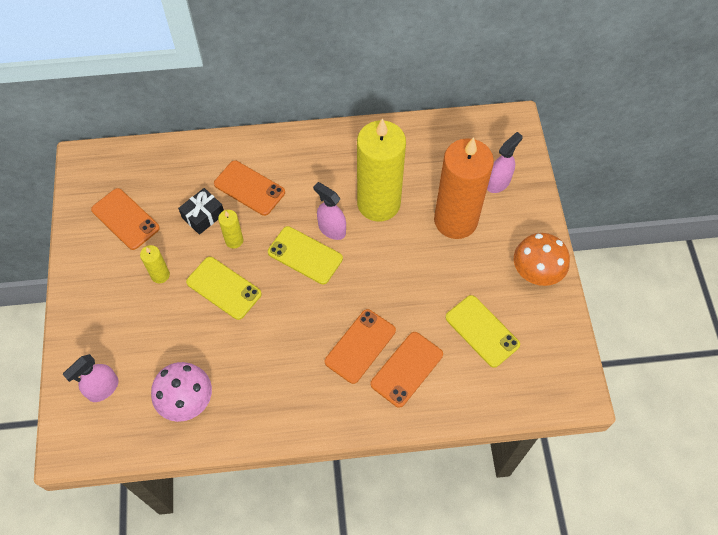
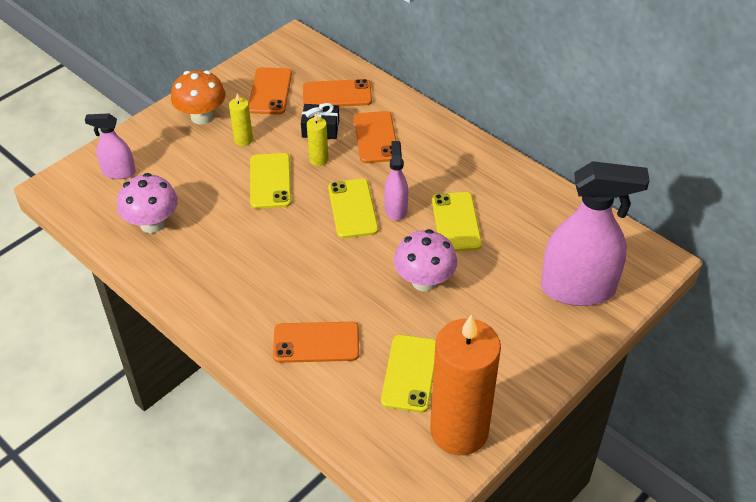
camera: 50 degrees right, 15 degrees down
(360, 346) = (306, 297): orange phone -> orange phone (337, 94)
(378, 203) = (456, 222): yellow candle -> yellow phone
(413, 263) = (424, 281): none -> pink mushroom
(455, 220) = (501, 284): orange candle -> orange candle (459, 431)
(498, 182) = (578, 289): pink spray bottle -> pink spray bottle, size x1.99
(536, 272) = (516, 376): orange mushroom -> orange mushroom (201, 117)

